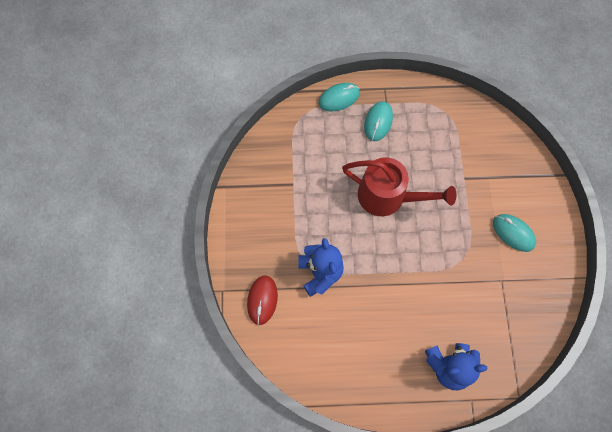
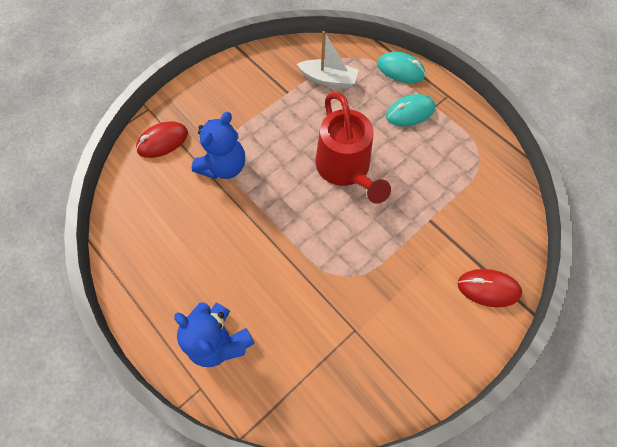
camera: 50 degrees right, 5 degrees down
(306, 149) = (328, 79): none -> white boat
(513, 233) = (416, 306): turquoise mouse -> none
(532, 185) = (488, 288): none -> red mouse

